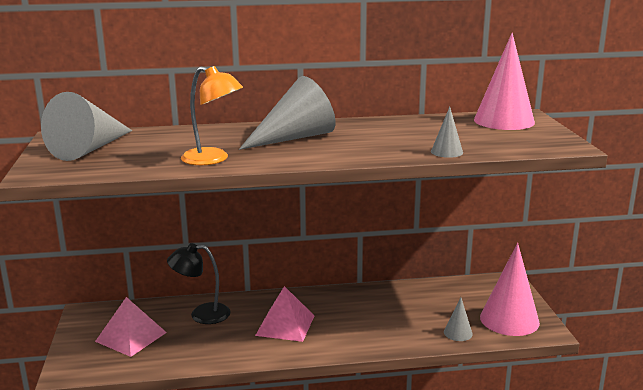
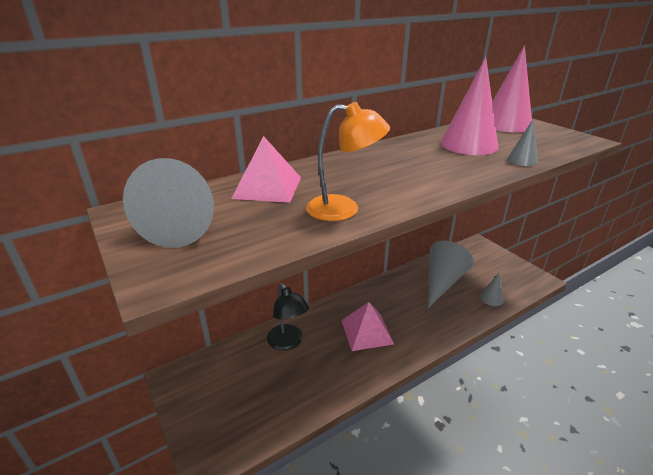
camera: 25 degrees left, 10 degrees up
(131, 336) = (242, 391): pink pyramid -> pink pyramid (267, 187)
(201, 314) = (288, 343): black lamp -> black lamp turned 90 degrees counterclockwise
(294, 137) = (380, 167): grey cone -> grey cone (443, 282)
(509, 319) = (510, 276): pink cone -> pink cone (469, 144)

